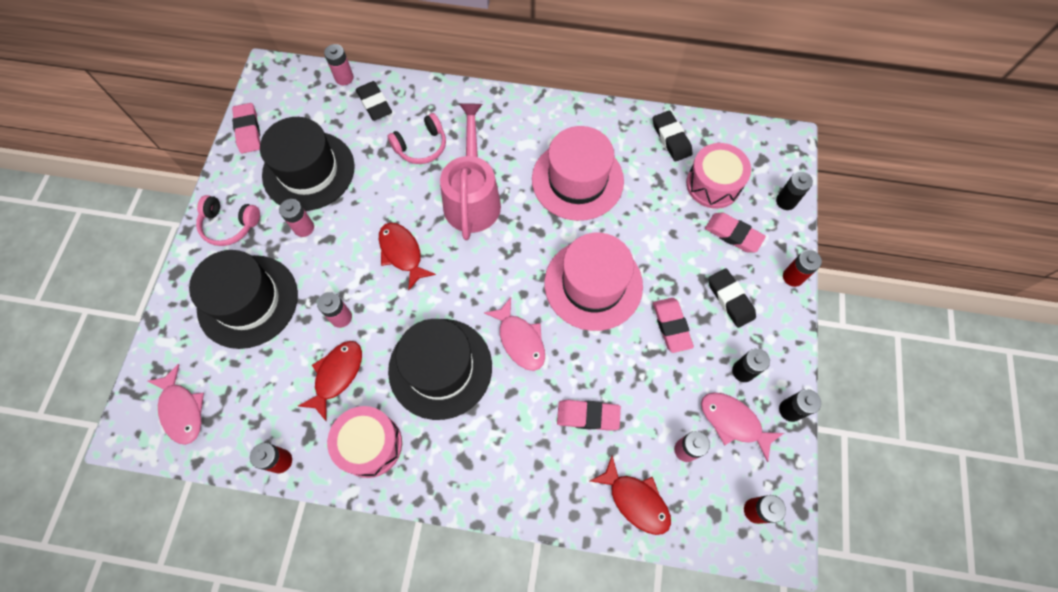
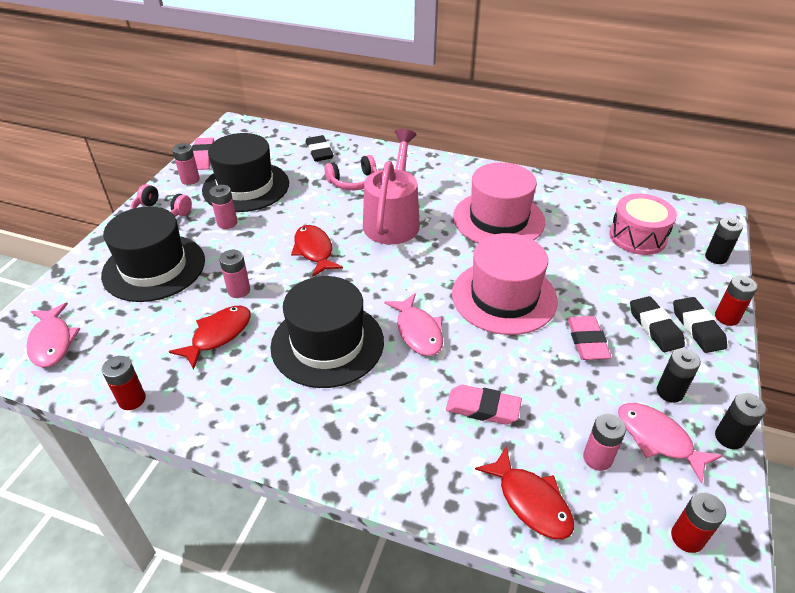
camera: 10 degrees right, 25 degrees down
(344, 78) = (298, 134): pink battery -> pink battery (190, 180)
(370, 445) = (232, 399): pink drum -> none
(671, 138) = (595, 201): black eraser -> black eraser (697, 328)
(733, 234) = (658, 276): pink eraser -> none

